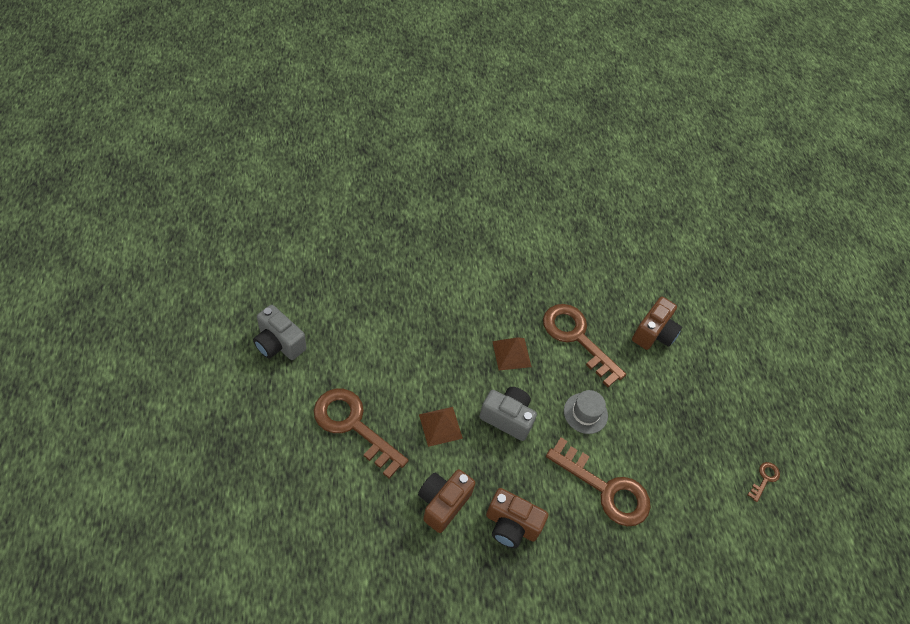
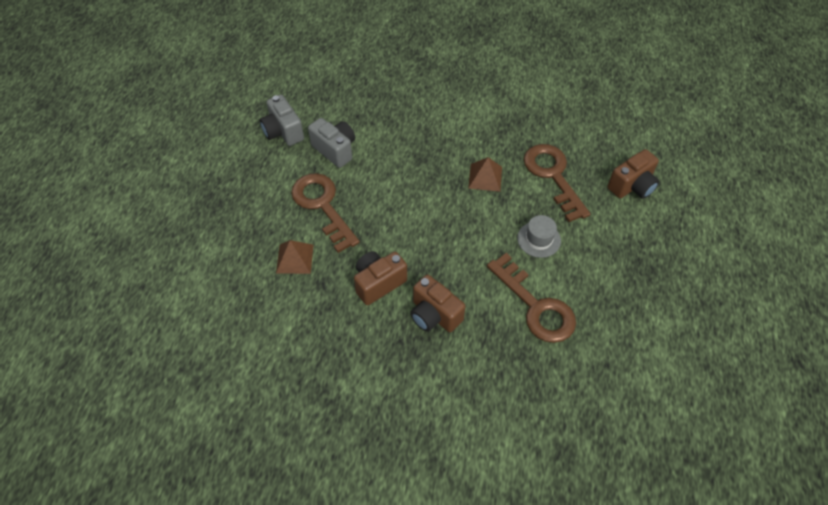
camera: 25 degrees right, 0 degrees up
(440, 426) = (398, 222): brown pyramid -> brown pyramid (294, 258)
(507, 418) = (462, 228): grey camera -> grey camera (335, 150)
(764, 479) = (705, 334): brown key -> none

